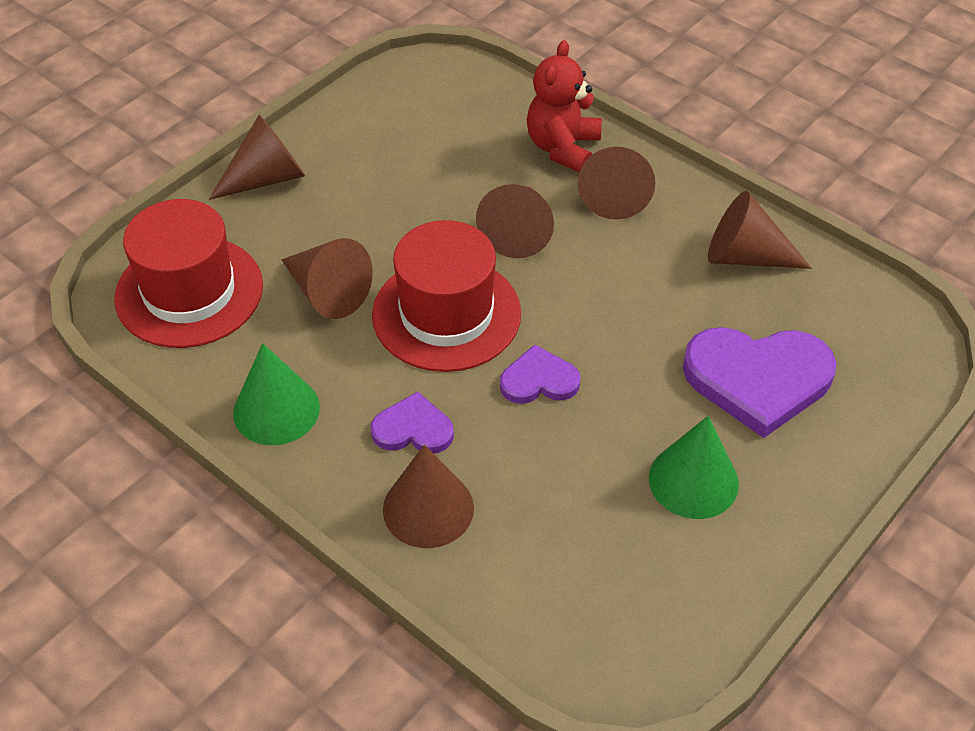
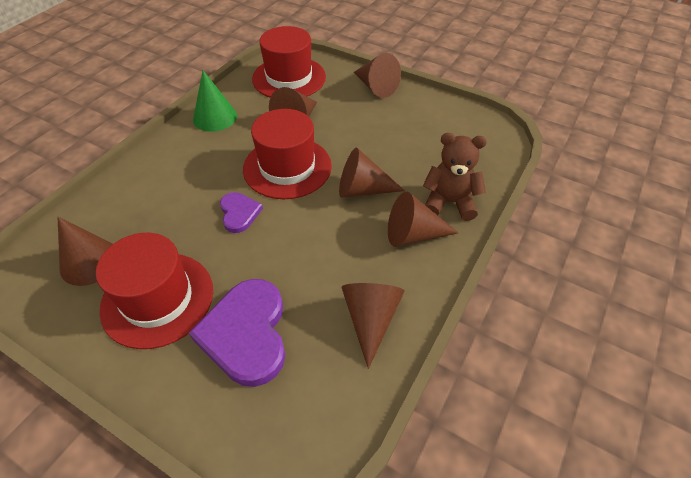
camera: 80 degrees right, 0 degrees up
(413, 429) = (202, 166): purple heart -> none
(428, 508) = (148, 179): brown cone -> brown cone (89, 262)
(562, 148) = (449, 202): red teddy bear -> brown teddy bear
(693, 480) = (157, 299): green cone -> red hat

